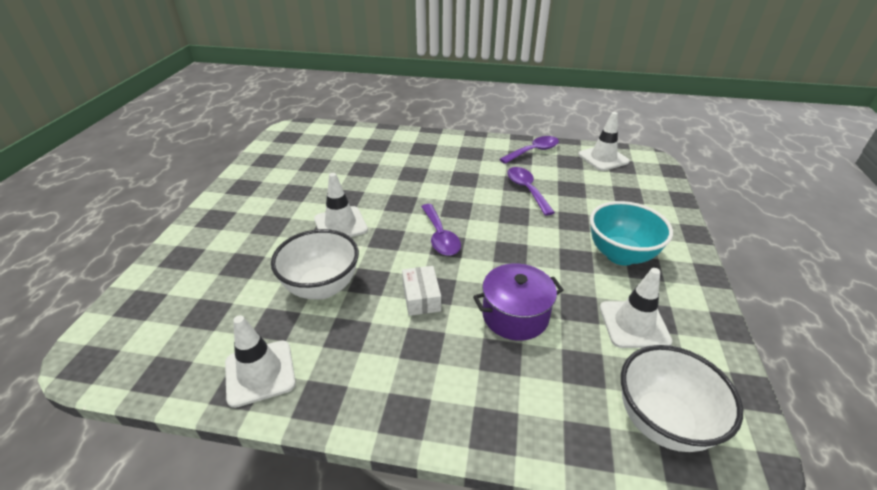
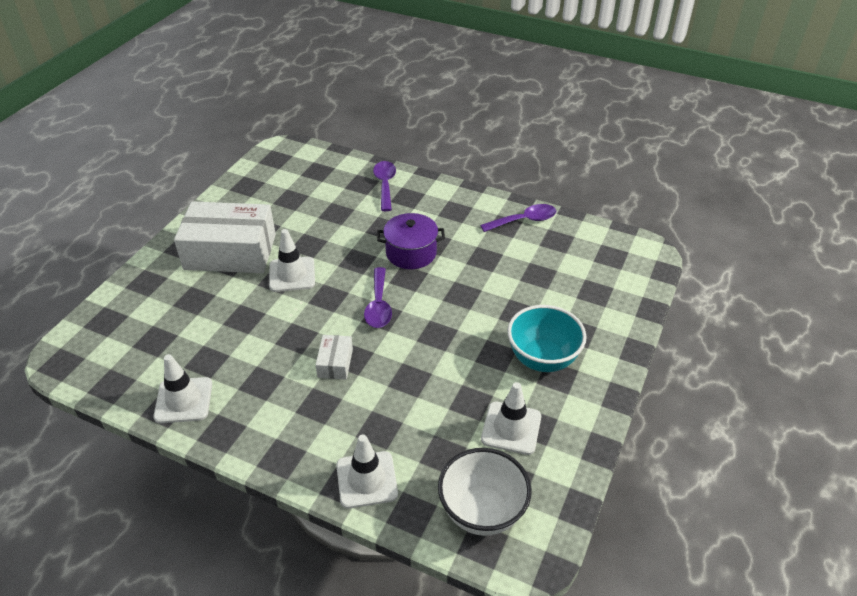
camera: 15 degrees right, 5 degrees up
(268, 215) = (230, 252): none -> white box
(322, 287) = (254, 336): white bowl -> none
(515, 315) = (409, 397): purple pot -> purple pot (411, 253)
(526, 190) = (490, 268): purple spoon -> purple spoon (385, 184)
(603, 158) = (596, 243): white traffic cone -> white traffic cone (366, 479)

